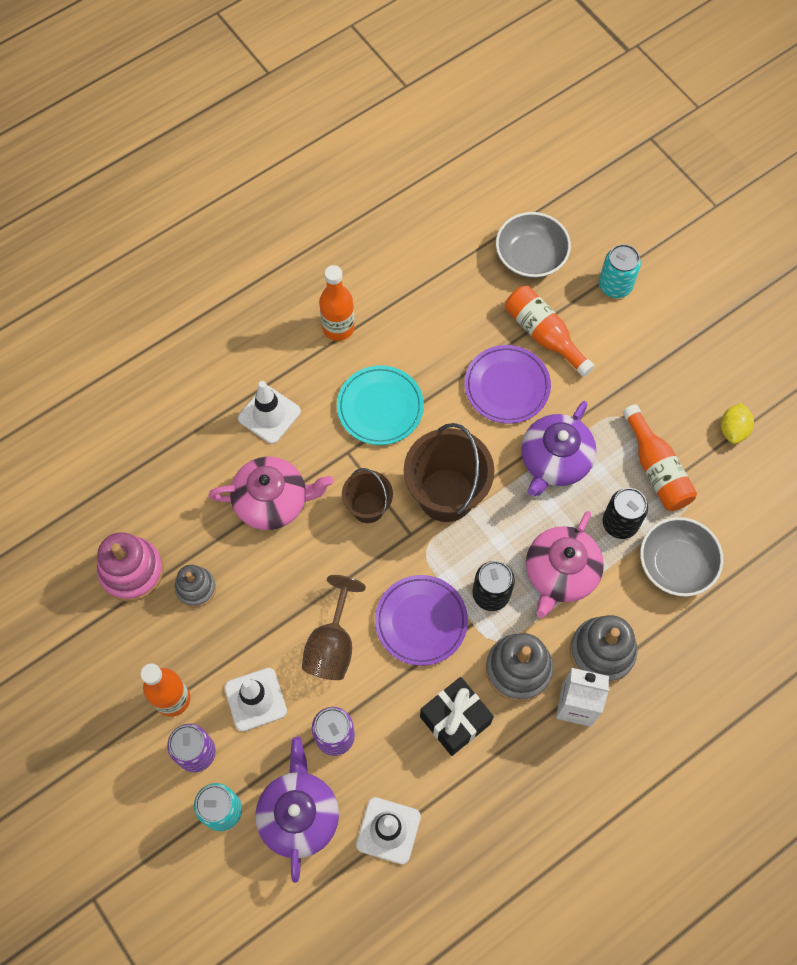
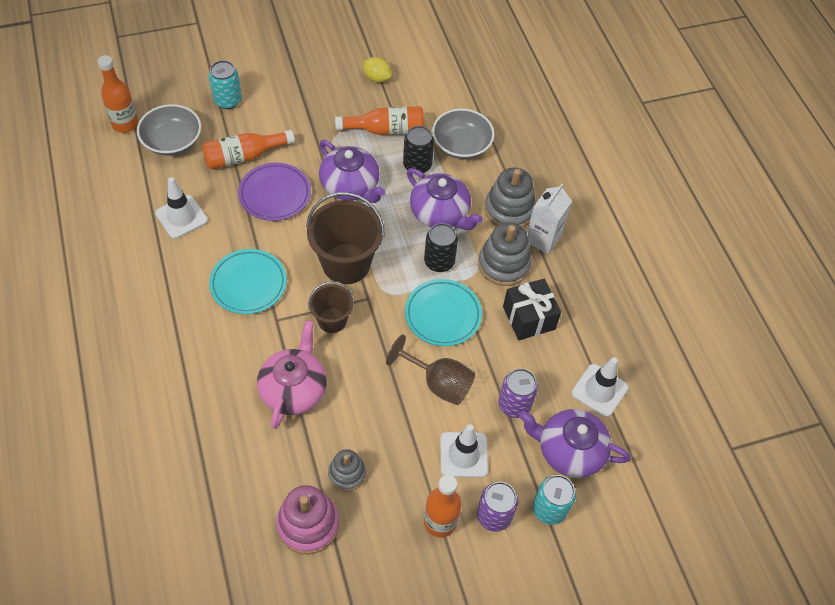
camera: 75 degrees left, 10 degrees down
(269, 415) = (212, 367): white traffic cone -> white traffic cone (181, 217)
(338, 328) = (159, 290): orange bottle -> orange bottle (125, 124)
(421, 621) = (443, 315): purple plate -> turquoise plate
(560, 573) = (440, 213): pink teapot -> purple teapot

